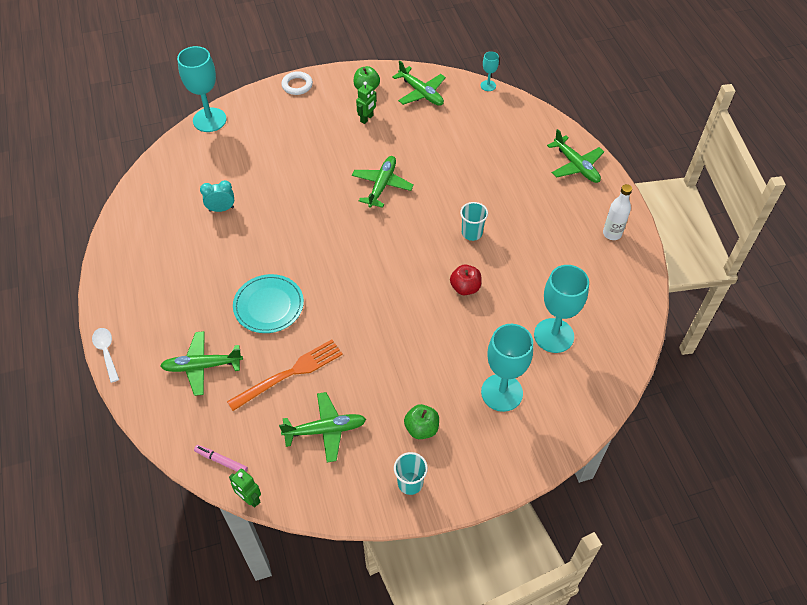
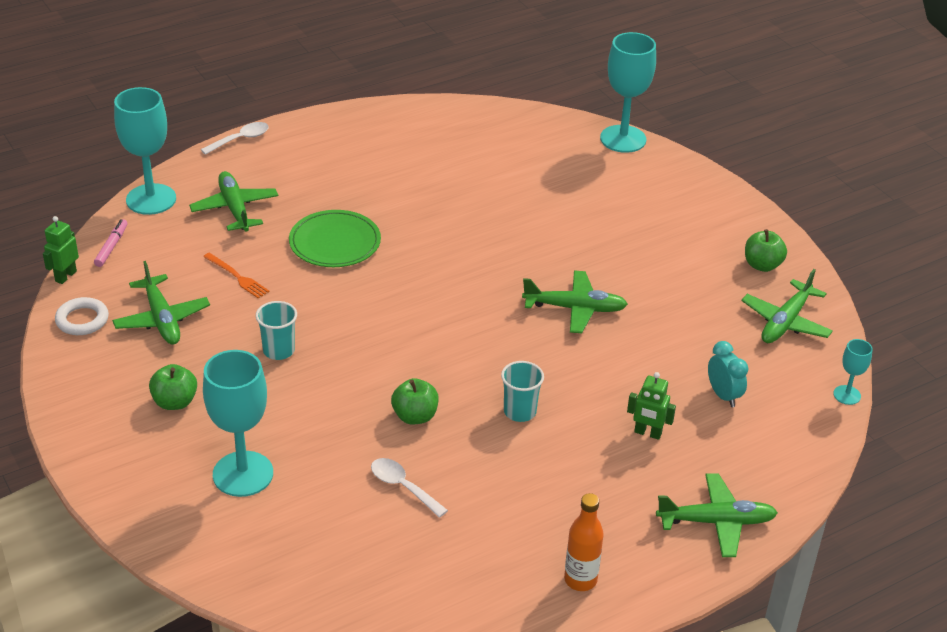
camera: 75 degrees right, 15 degrees down
(221, 209) = (475, 177): turquoise clock -> turquoise clock (723, 395)
(268, 305) = (335, 242): turquoise plate -> green plate
(289, 374) = (237, 277): orange fork -> orange fork, size x0.56
(297, 85) = (730, 199): white ring -> white ring (82, 320)
(367, 118) = (699, 275): green robot -> green robot (647, 433)
(410, 483) = (95, 402): turquoise cup -> turquoise cup (279, 350)
(465, 288) = (415, 416): red apple -> green apple
(527, 305) = (403, 487): none -> white spoon
(554, 335) = (353, 522): turquoise goblet -> turquoise goblet (151, 199)
(576, 165) = (716, 522): green plane -> green plane turned 135 degrees counterclockwise
(612, 233) = (580, 580): white bottle -> orange bottle

